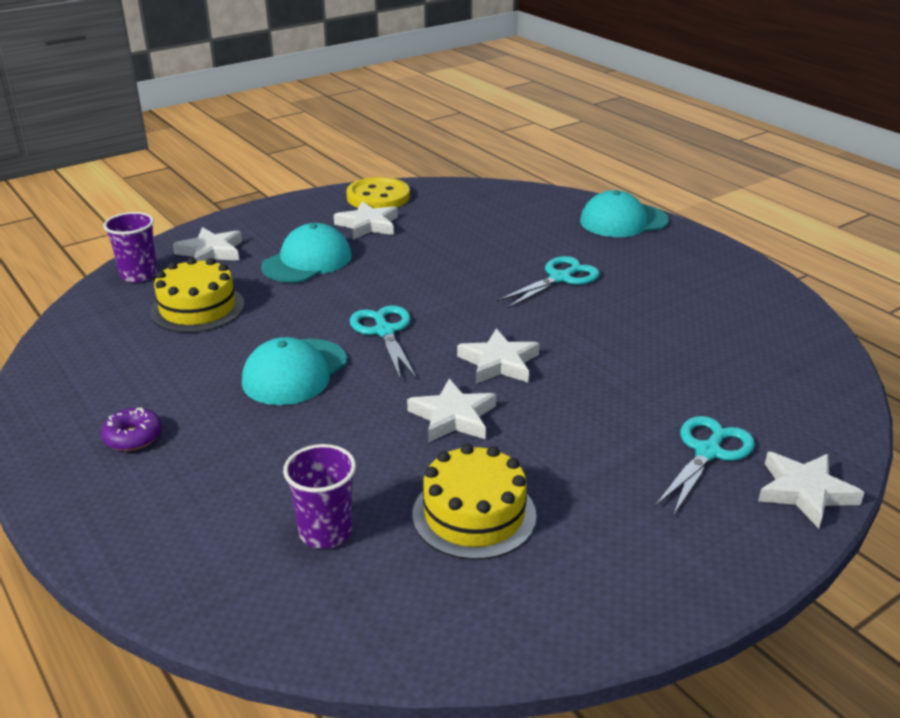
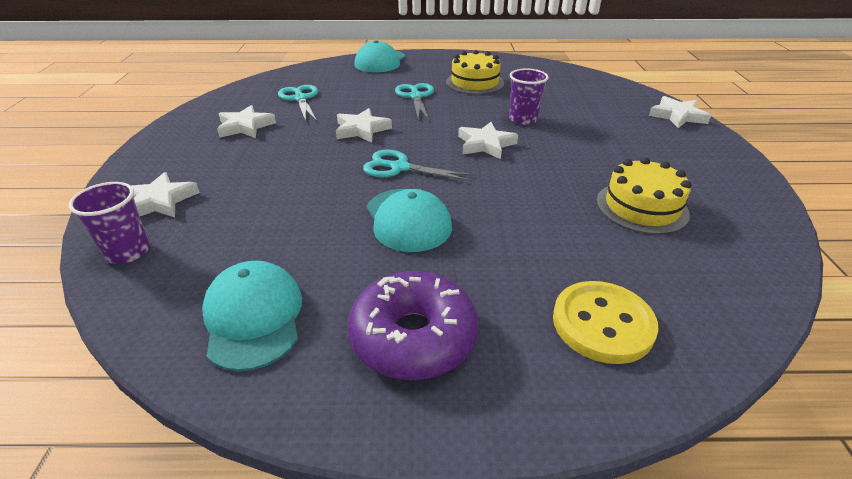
camera: 55 degrees left, 5 degrees up
(133, 437) = (413, 337): purple donut -> purple donut, size x2.05
(198, 308) = (244, 236): yellow cake -> yellow cake (474, 83)
(307, 261) = (254, 164): turquoise cap -> turquoise cap (253, 317)
(326, 531) = (626, 271): purple cup -> purple cup (523, 119)
(378, 197) = (212, 110): yellow button -> yellow button (602, 324)
(453, 417) = (530, 179): white star -> white star (361, 129)
(708, 452) = (628, 124): turquoise scissors -> turquoise scissors (300, 98)

